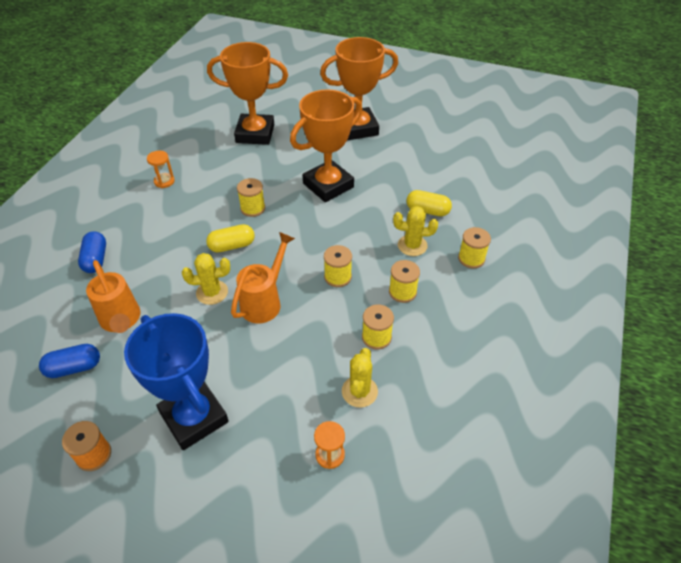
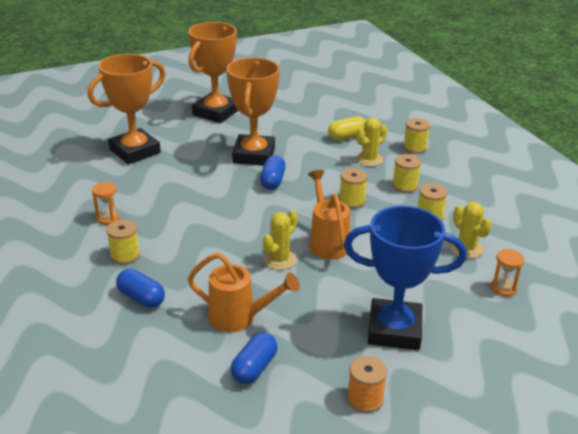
camera: 45 degrees left, 15 degrees down
(232, 246) = (245, 226): yellow capsule -> none
(253, 208) = (219, 196): yellow spool -> yellow spool (125, 255)
(307, 218) = (272, 181): none -> blue capsule

